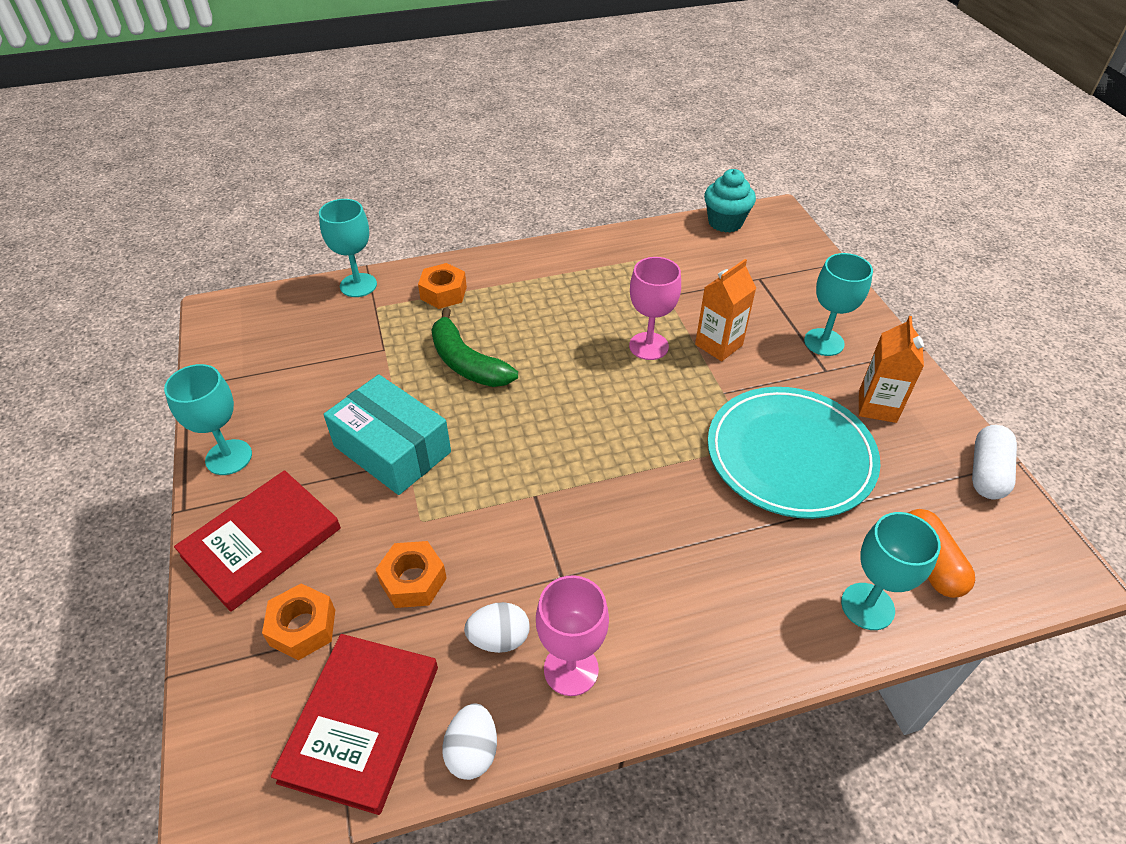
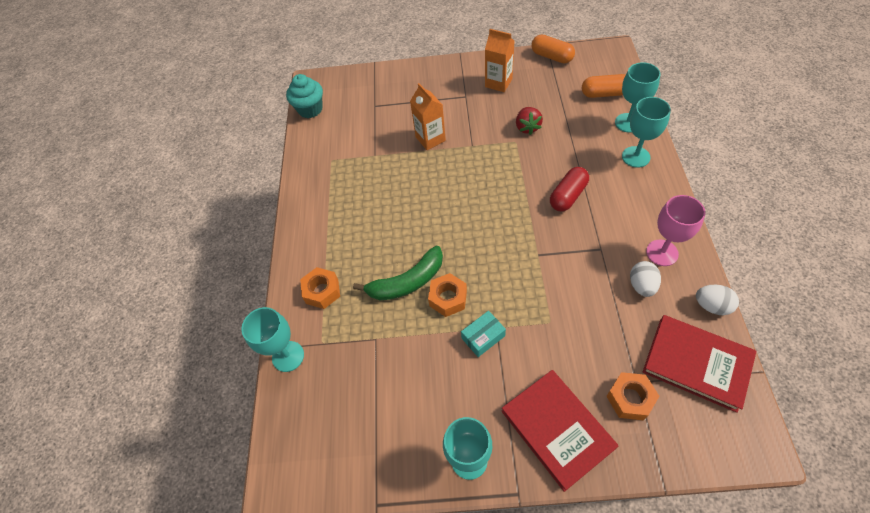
camera: 70 degrees left, 10 degrees up
(392, 449) = (483, 337): turquoise box -> turquoise box, size x0.50
(413, 580) = (598, 329): orange nut -> orange nut (448, 298)
(648, 346) = (421, 174): pink goblet -> none
(659, 523) = (568, 196): none -> red capsule
(790, 455) = (527, 127): turquoise plate -> red strawberry
(824, 342) = (442, 91): turquoise goblet -> turquoise goblet (635, 157)
(987, 472) = (551, 57): white capsule -> orange capsule

